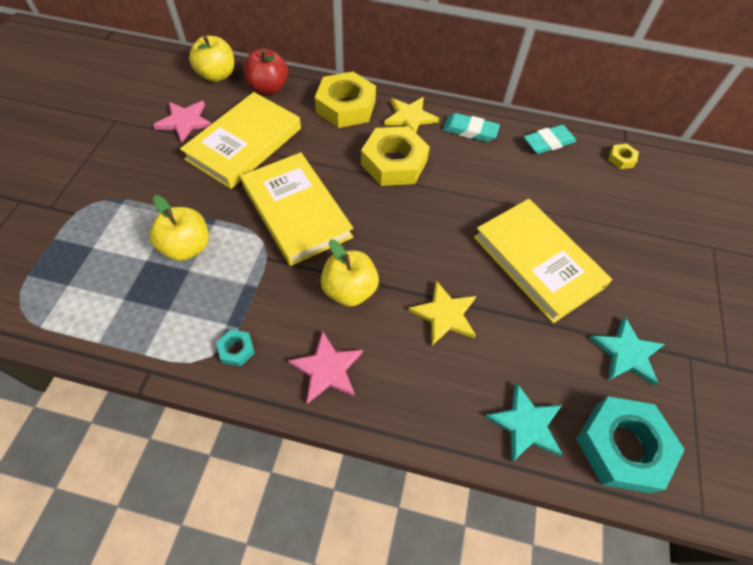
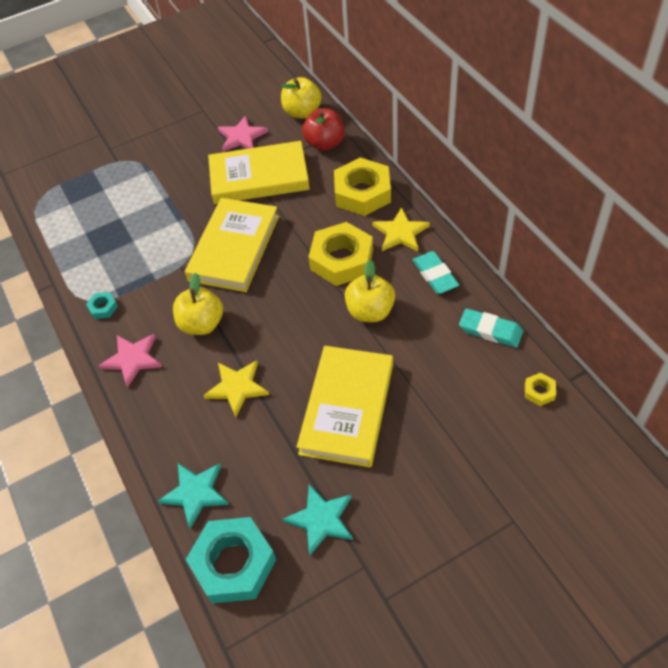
camera: 55 degrees right, 5 degrees down
(187, 247) = (148, 225): yellow apple -> yellow apple (370, 311)

